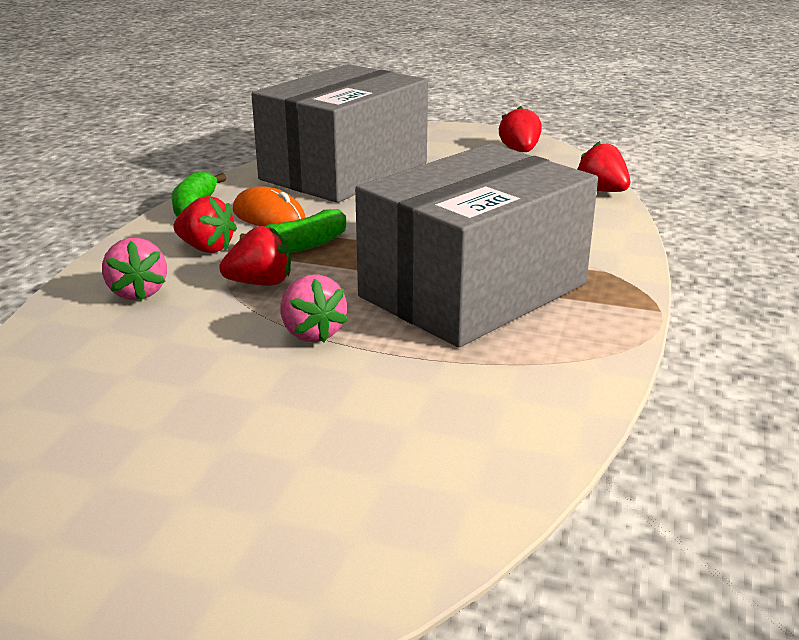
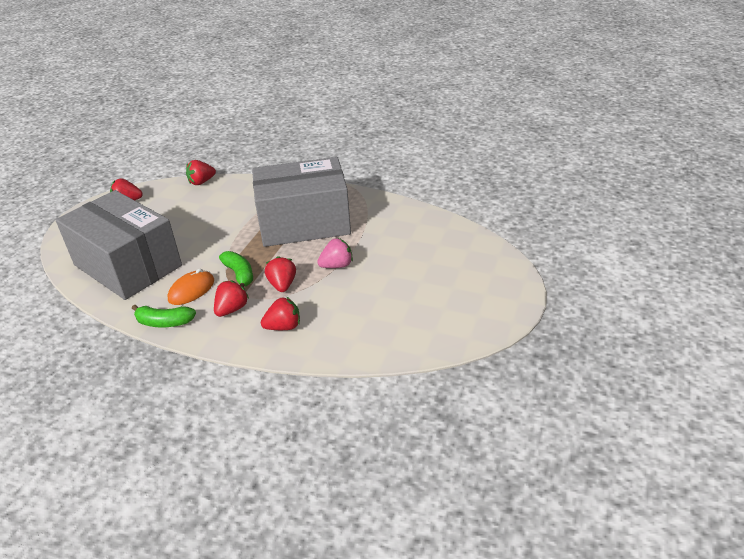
camera: 85 degrees left, 10 degrees up
(137, 292) = (283, 327): pink strawberry -> red strawberry
(473, 290) = (304, 223): grey box -> grey box turned 60 degrees counterclockwise

